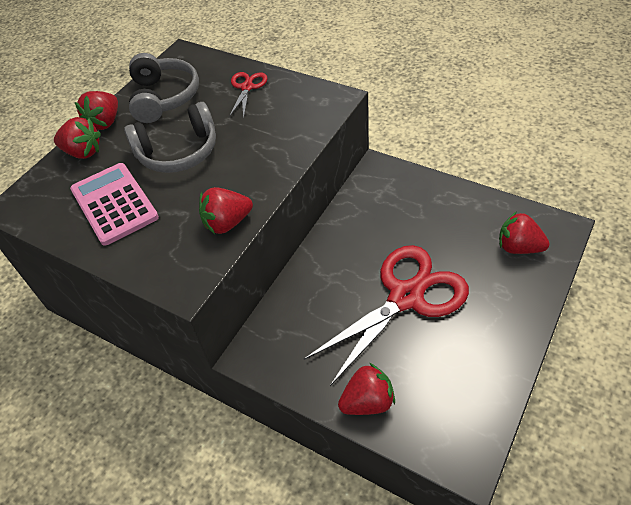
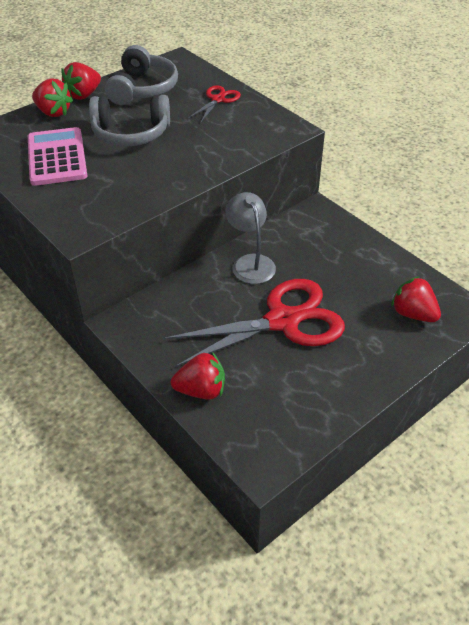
camera: 15 degrees right, 5 degrees down
(227, 223) = (140, 198): red strawberry -> none
(344, 245) = (250, 263): none -> grey lamp

